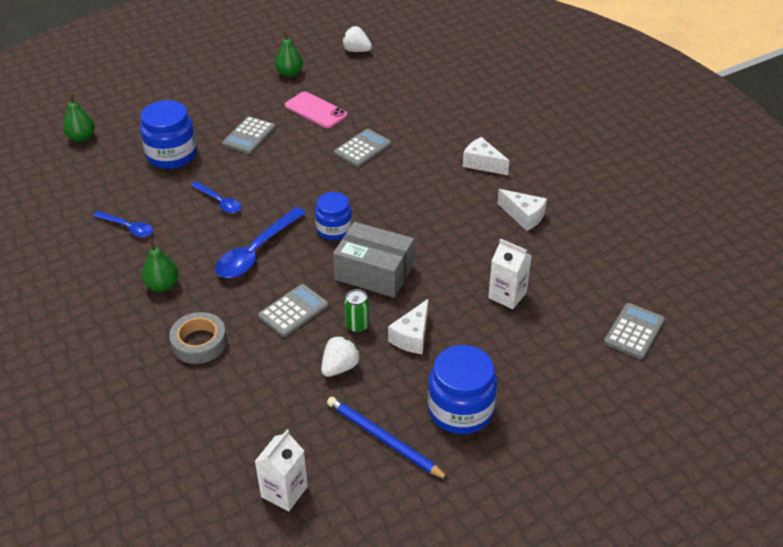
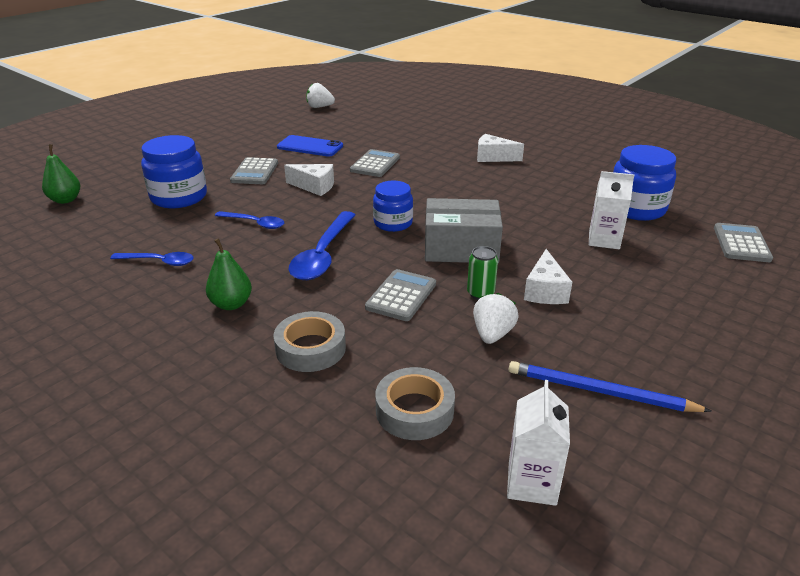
camera: 20 degrees left, 10 degrees down
(242, 415) = (414, 410): none -> grey tape
(289, 73) = (267, 127): green pear -> none
(315, 110) = (310, 147): pink phone -> blue phone
(460, 410) = (653, 342): blue jar -> blue jar (636, 209)
(523, 216) = (562, 184): white cheese -> white cheese (314, 186)

